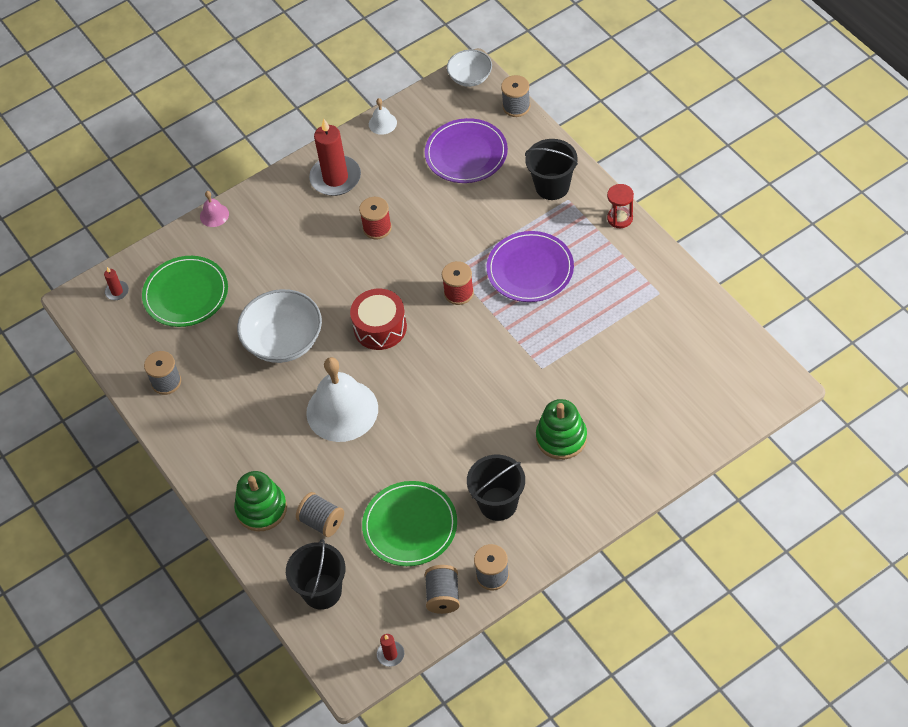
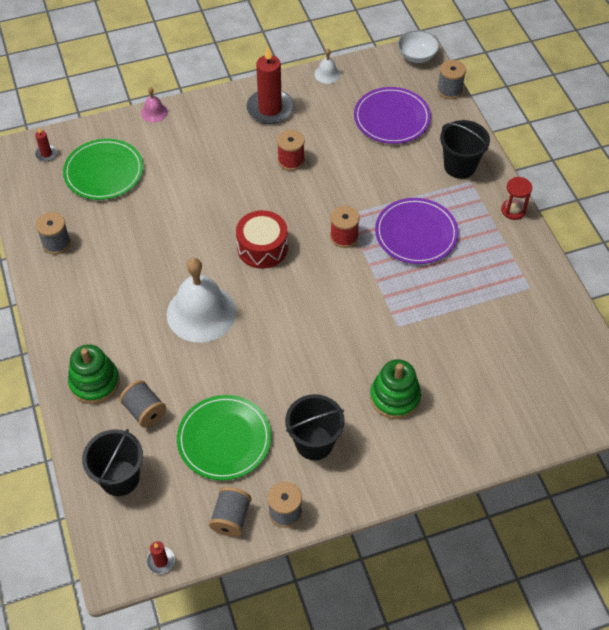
camera: 10 degrees right, 0 degrees up
(284, 341) = (172, 236): white bowl -> none

